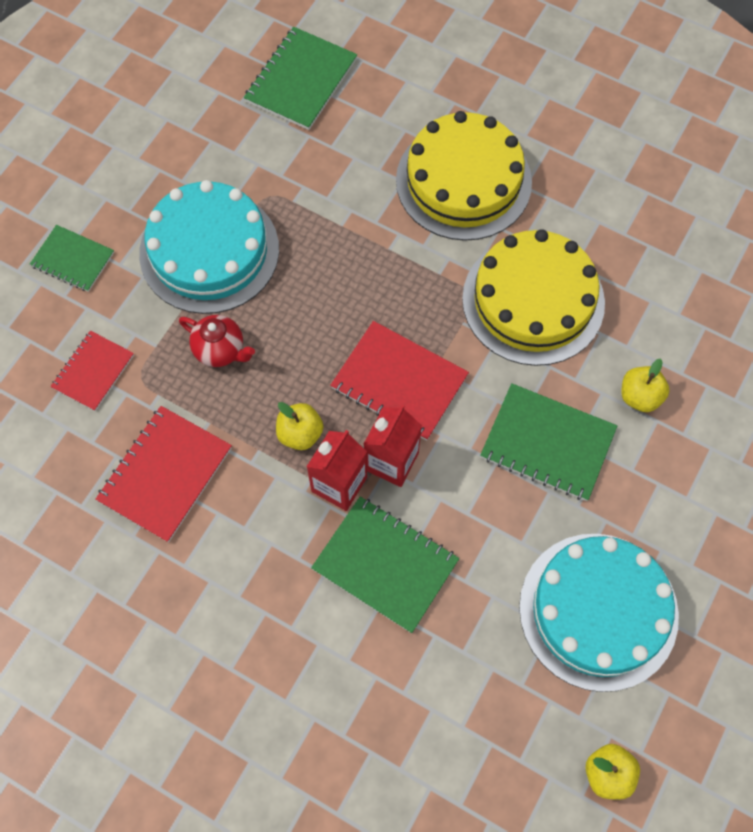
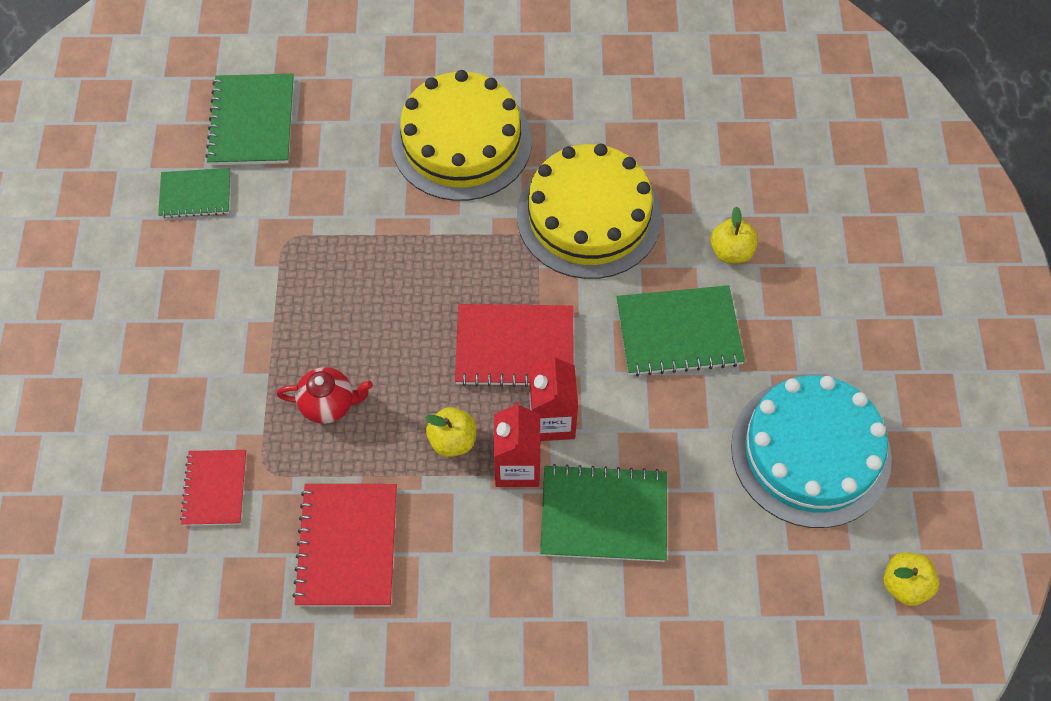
camera: 30 degrees left, 5 degrees down
(73, 259) = (127, 394): green notebook -> green notebook (195, 194)
(209, 251) = (260, 319): turquoise cake -> none

